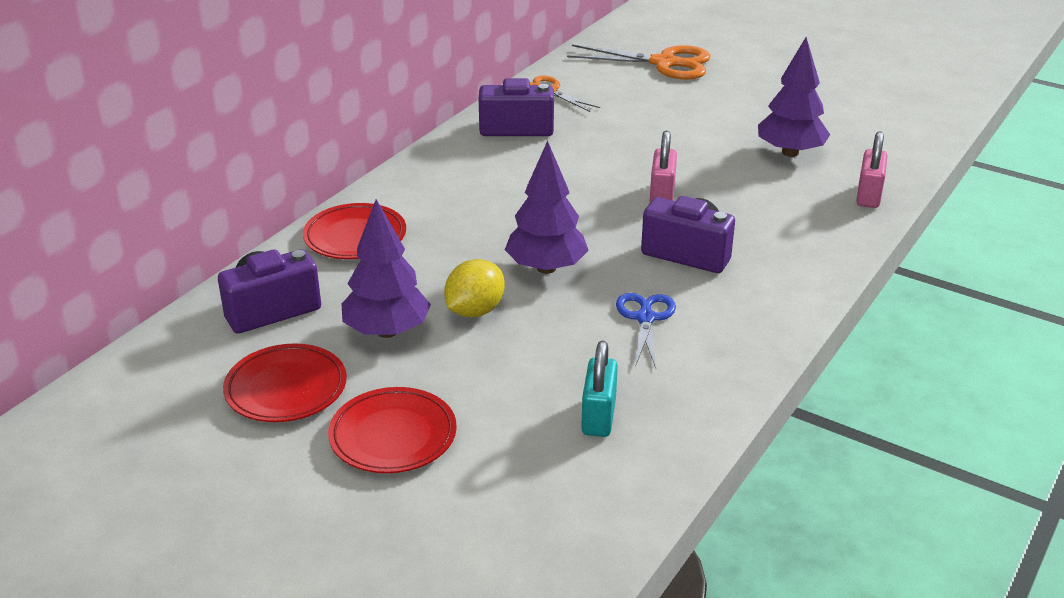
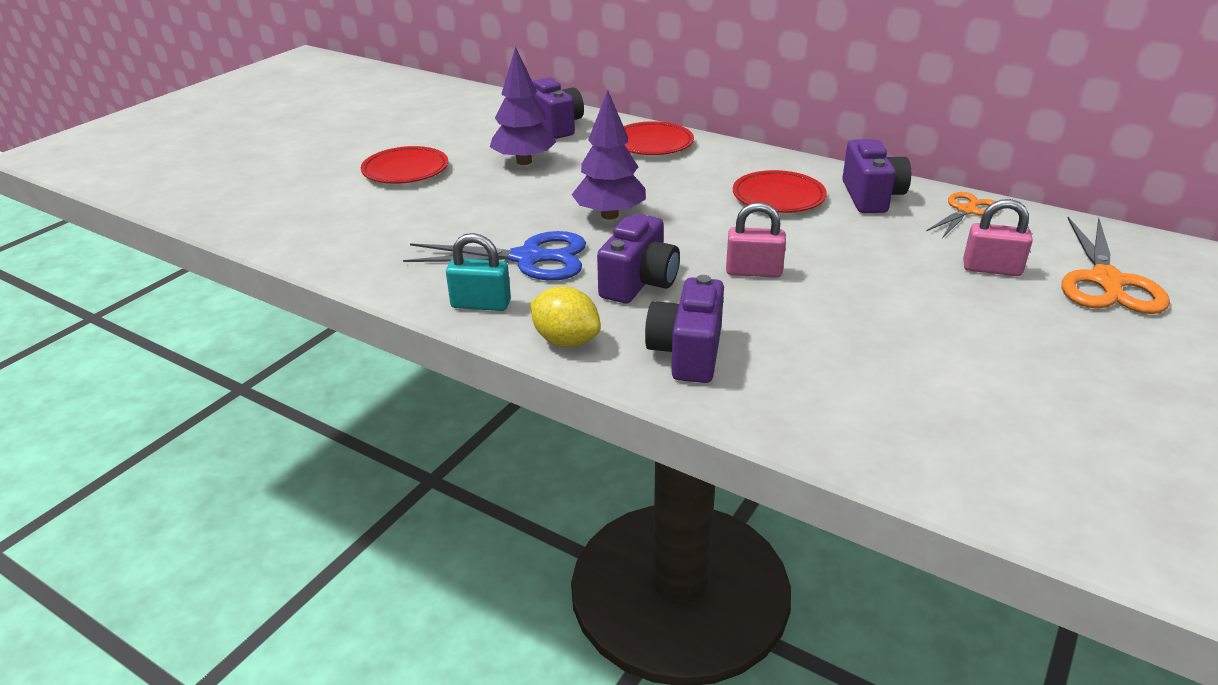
camera: 90 degrees right, 0 degrees up
(286, 388) = (465, 137): red plate -> red plate (778, 197)
(475, 311) = (547, 189): yellow lemon -> yellow lemon (566, 341)
(598, 417) = (400, 237): turquoise padlock -> turquoise padlock (481, 304)
(645, 318) = (529, 258): blue scissors -> blue scissors, size x1.63
(790, 152) = (891, 363): purple tree -> none
(799, 233) = (687, 353): none -> purple camera
(868, 196) = (791, 417): pink padlock -> pink padlock (991, 269)

